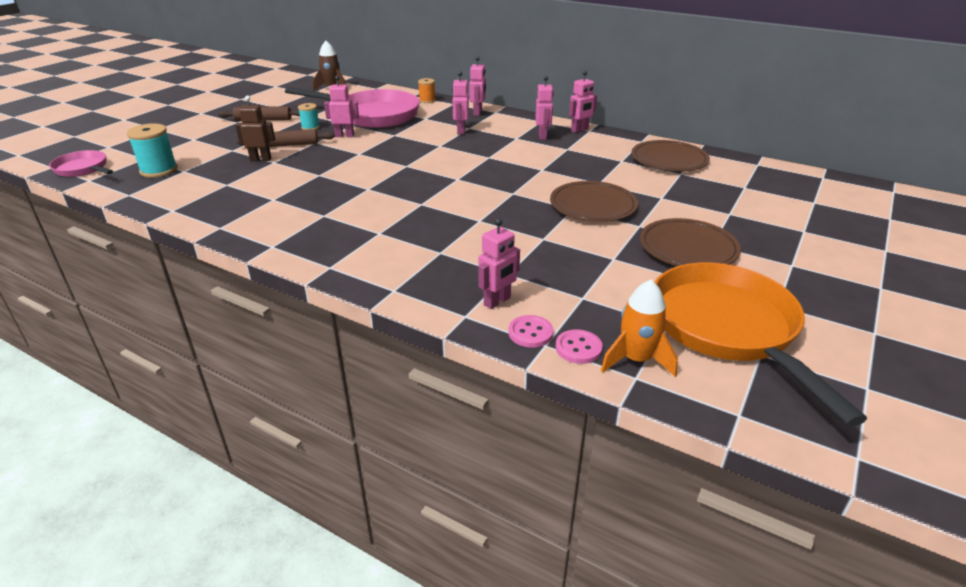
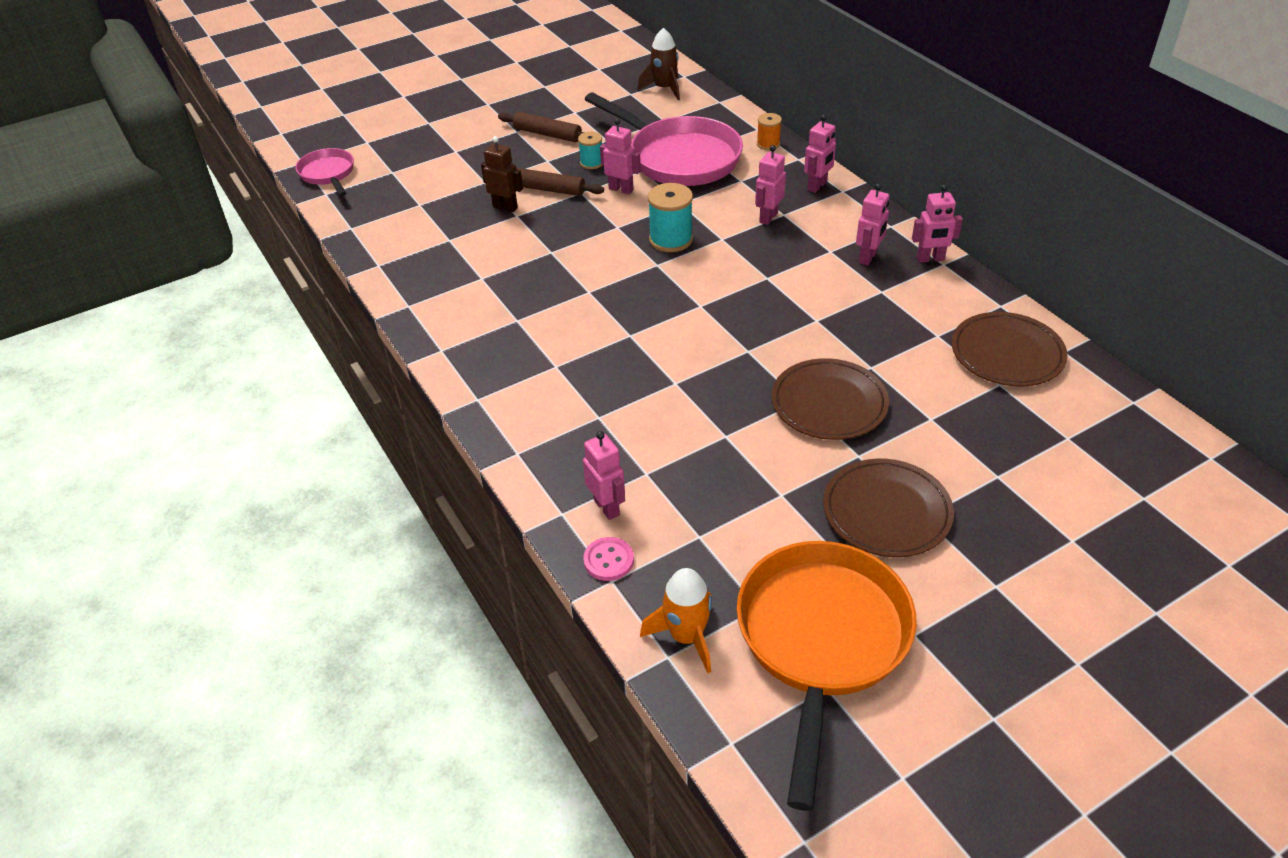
camera: 30 degrees right, 10 degrees up
(159, 170) = (396, 197): turquoise spool -> turquoise spool (671, 240)
(497, 301) = (607, 507): pink robot -> pink robot turned 105 degrees counterclockwise
(578, 348) = (640, 598): pink button -> none

